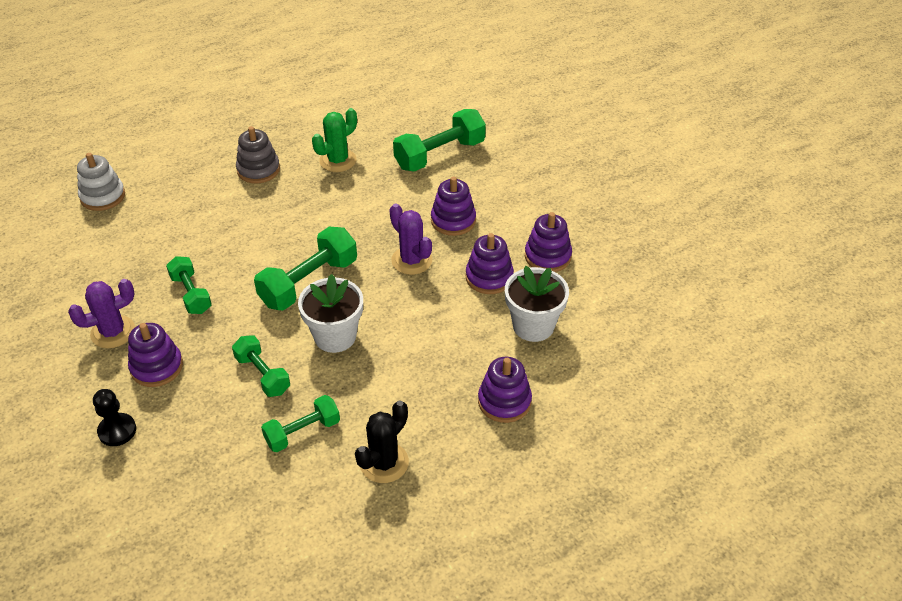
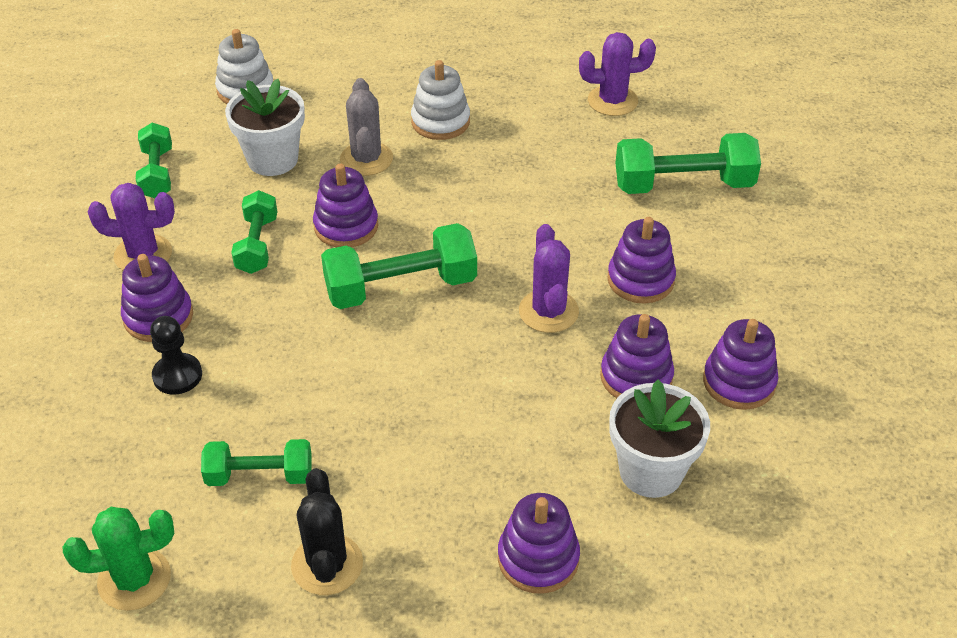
camera: 30 degrees right, 0 degrees up
(117, 431) = (64, 374): black pawn -> black pawn (177, 375)
(225, 211) = (366, 159): none -> grey cactus
(244, 259) = (346, 226): none -> purple stacking toy
(258, 170) = (440, 122): grey stacking toy -> white stacking toy
(262, 375) = (266, 380): green dumbbell -> green dumbbell (157, 173)
(335, 336) = (384, 370): white flower pot -> white flower pot (272, 159)
(338, 160) = (545, 145): green cactus -> green cactus (134, 579)
(361, 118) = (612, 101): none -> purple cactus
(384, 463) = (327, 565): black cactus -> black cactus turned 75 degrees counterclockwise

